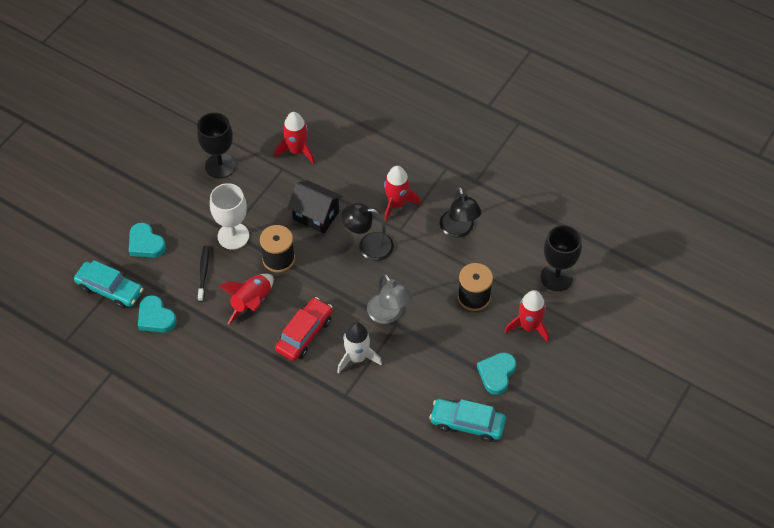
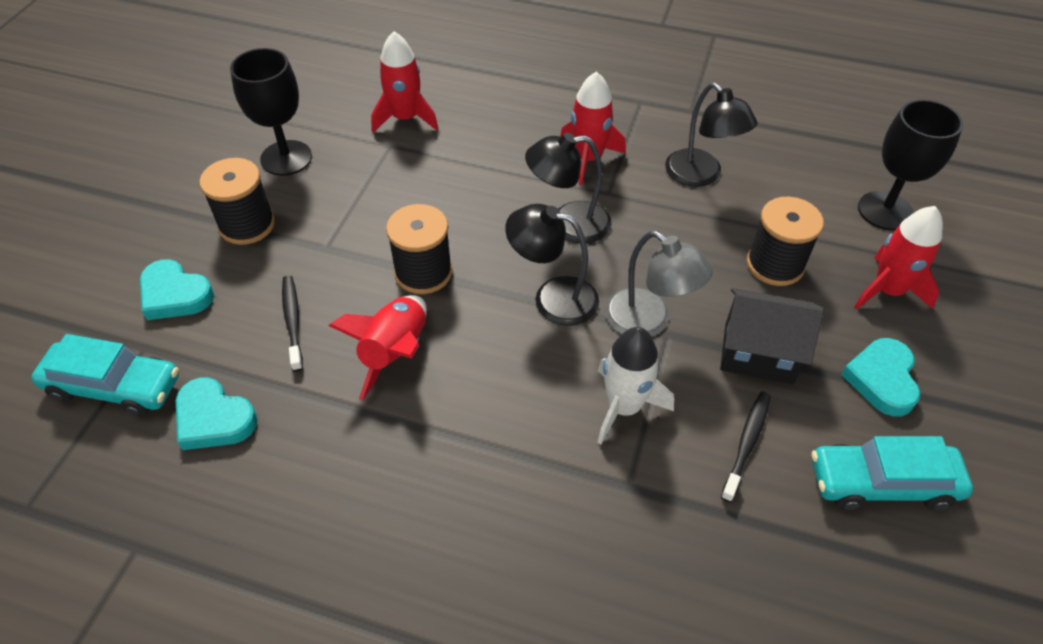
camera: 15 degrees left, 5 degrees down
(190, 208) = (247, 225): none -> black spool
(233, 236) = (333, 253): white goblet -> none
(304, 334) = (511, 386): red car -> none
(316, 215) = (465, 197): black house -> black house (758, 353)
(343, 289) = (553, 297): none -> black lamp
(410, 390) = (746, 444): none -> black toothbrush

